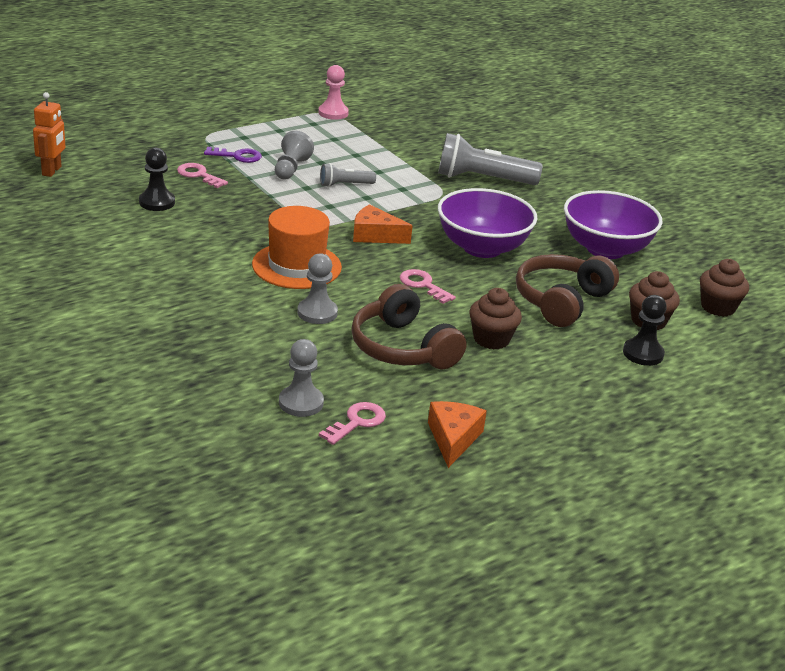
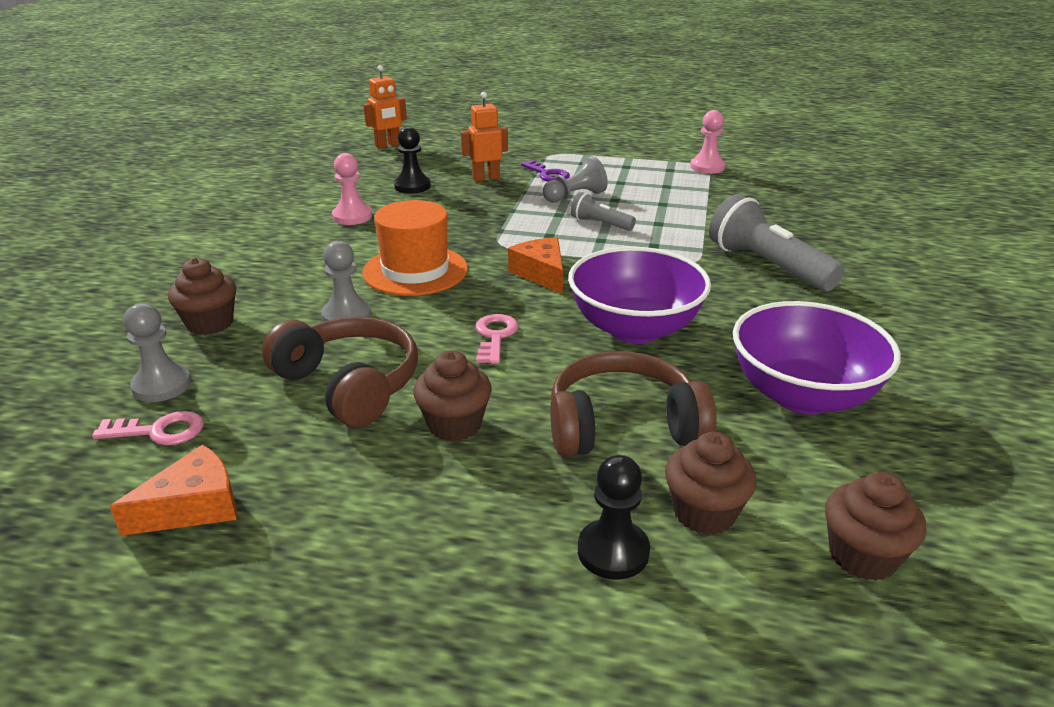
camera: 50 degrees right, 0 degrees up
(166, 245) = (352, 216): none -> pink pawn
(198, 175) = (486, 178): pink key -> orange robot
(243, 358) = (210, 323): none -> brown cupcake
(402, 348) = (349, 385): brown headphones -> brown headphones turned 120 degrees clockwise

